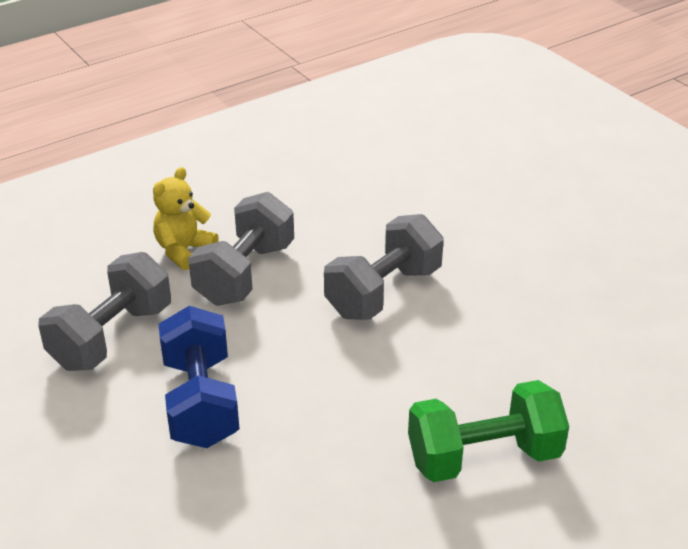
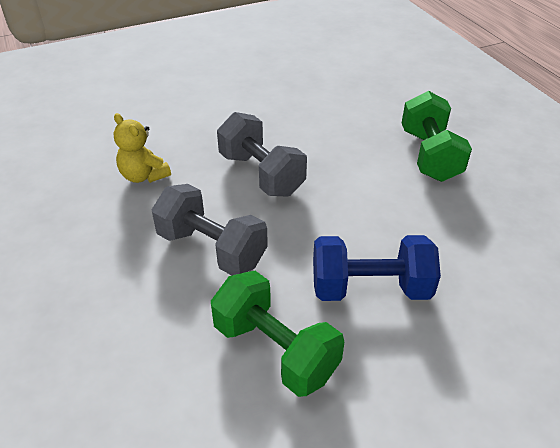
camera: 80 degrees left, 5 degrees up
(111, 337) = (275, 350): grey dumbbell -> green dumbbell
(184, 250) = (161, 289): yellow teddy bear -> yellow teddy bear (144, 176)

